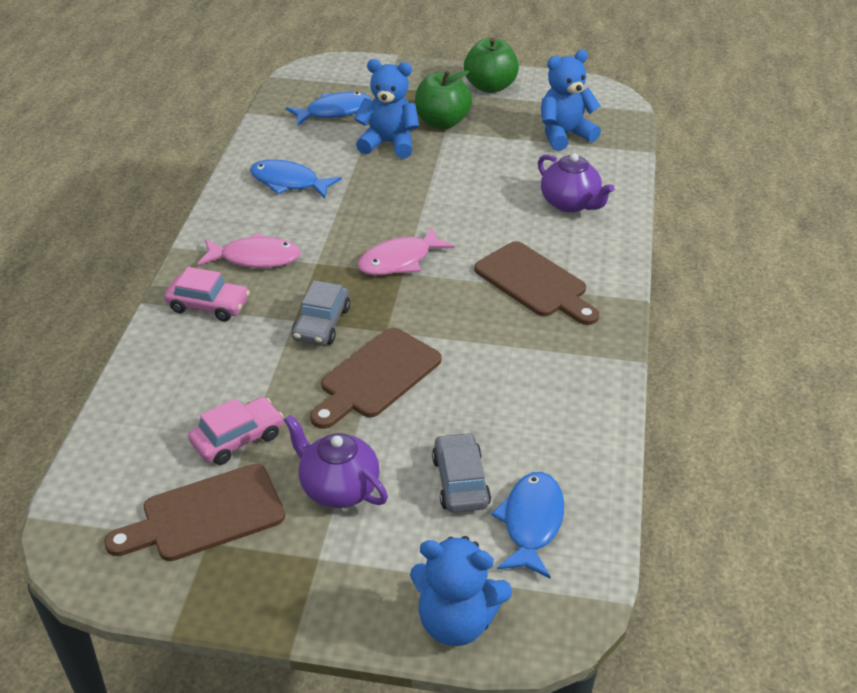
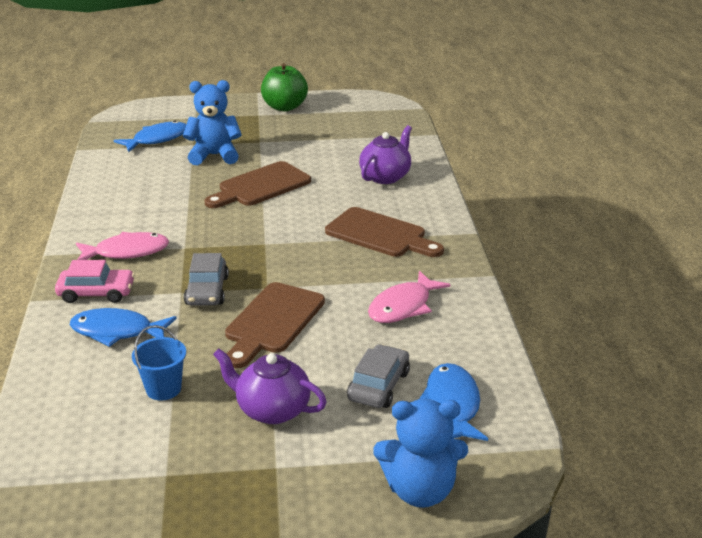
camera: 15 degrees left, 10 degrees down
(205, 515) = (156, 454): brown cutting board -> brown cutting board (261, 186)
(237, 438) = (163, 389): pink car -> blue bucket
(289, 182) = (136, 194): blue fish -> blue fish (117, 331)
(399, 260) = (258, 235): pink fish -> pink fish (403, 306)
(442, 122) = (254, 135): green apple -> none
(460, 481) = (378, 385): grey car -> grey car turned 45 degrees clockwise
(564, 135) = (360, 132): blue teddy bear -> none
(570, 203) = (385, 176): purple teapot -> purple teapot turned 90 degrees counterclockwise

